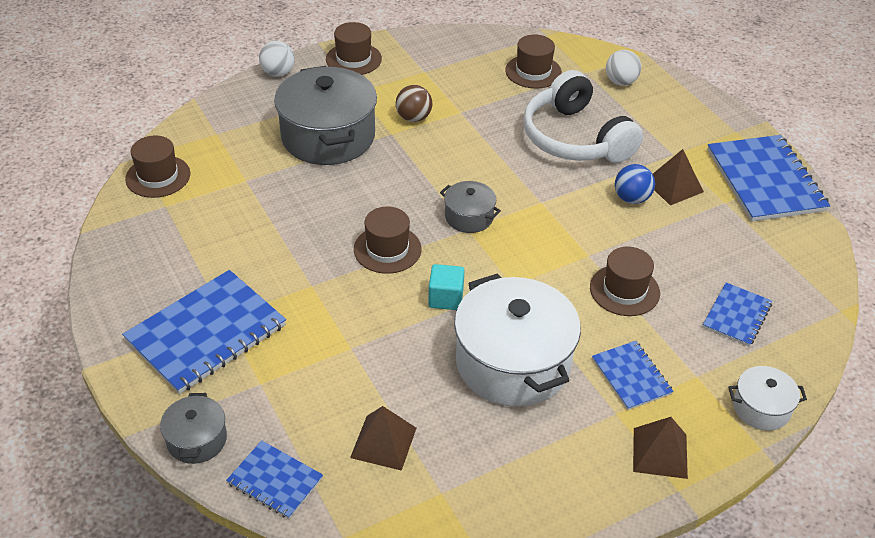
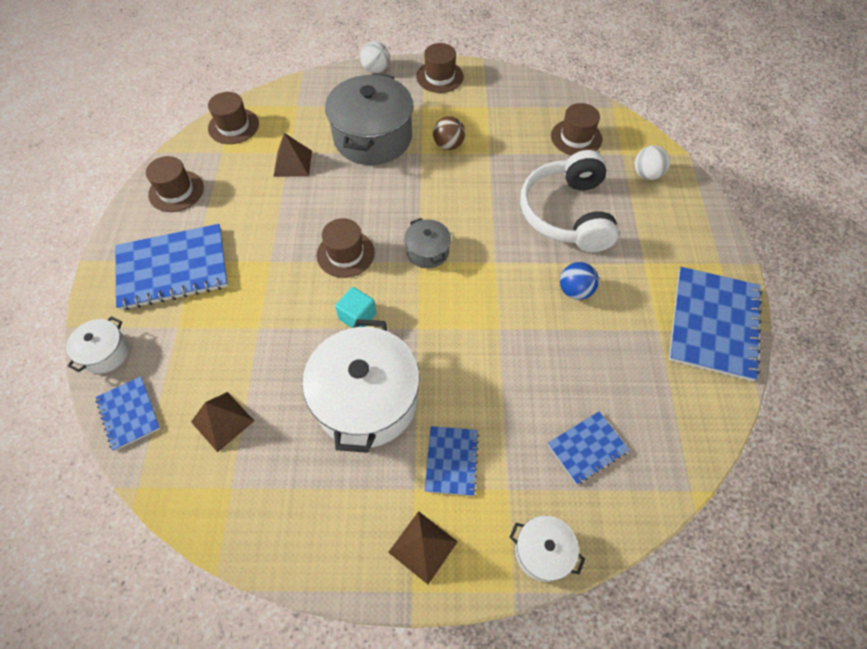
camera: 30 degrees right, 15 degrees up
(197, 439) = (105, 352): grey pot -> white pot
(624, 290) = (505, 376): brown hat -> brown hat (176, 191)
(673, 186) = (622, 294): brown pyramid -> brown pyramid (293, 163)

